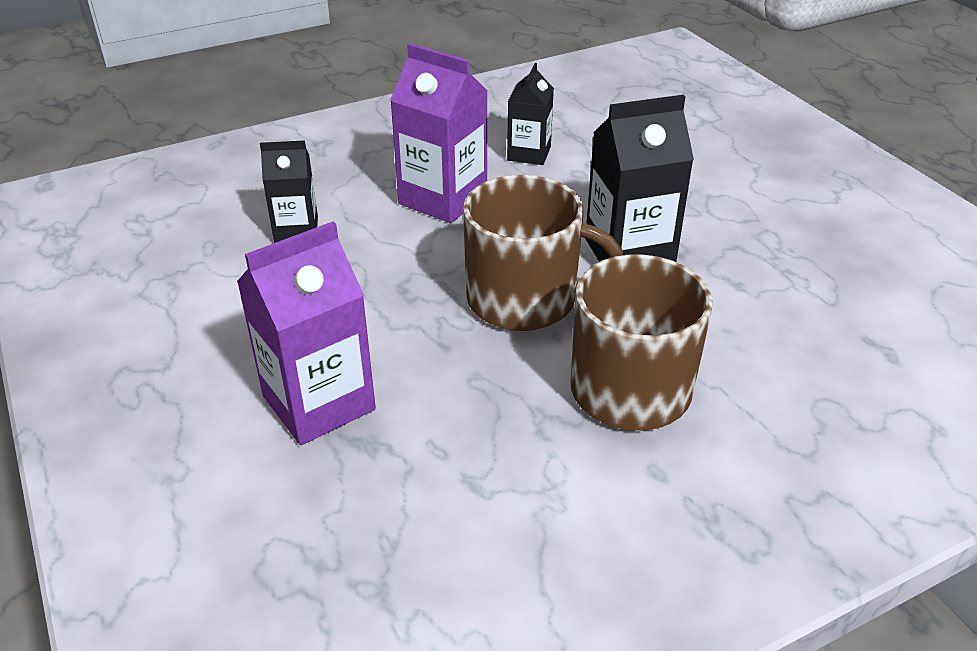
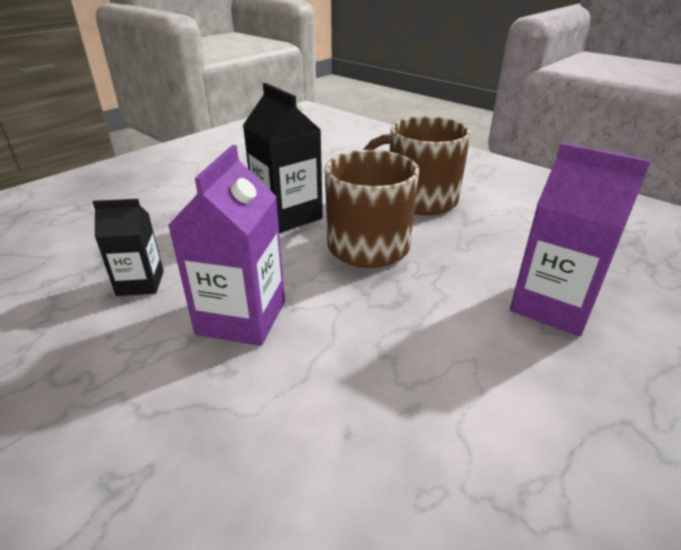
camera: 110 degrees left, 5 degrees down
(296, 229) = (347, 415): black carton -> none

